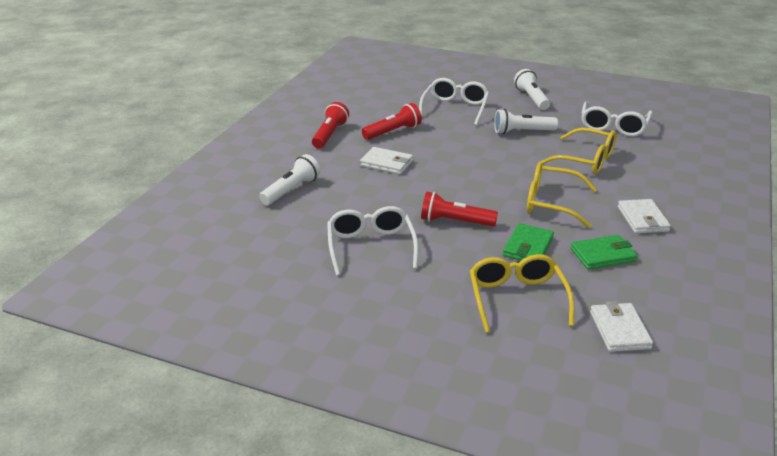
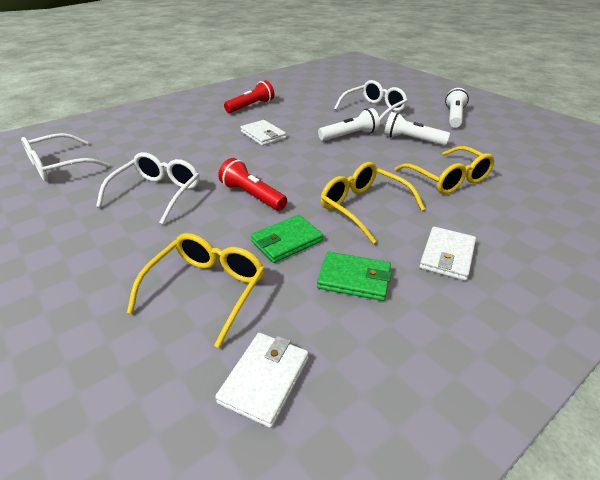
camera: 30 degrees right, 5 degrees up
(291, 190) = (168, 135): white flashlight -> white flashlight (350, 136)
(393, 132) = (300, 115): red flashlight -> none
(613, 126) = (514, 157): white glasses -> white glasses (59, 166)

